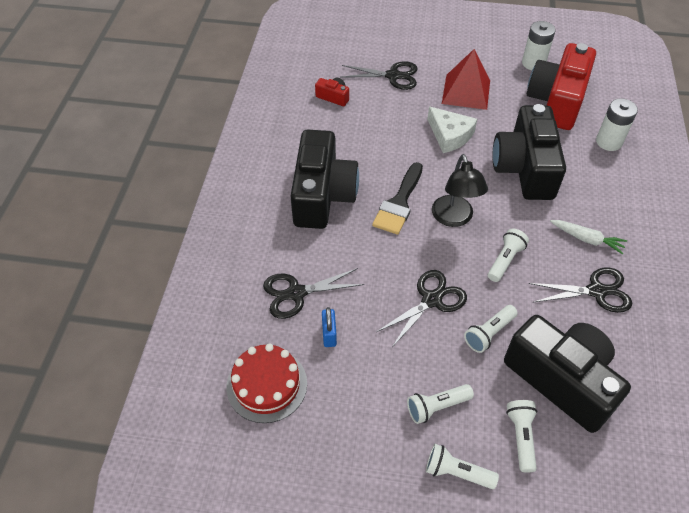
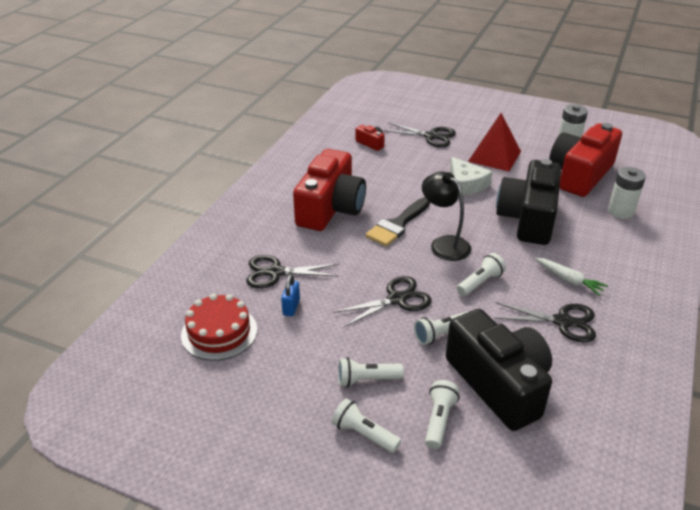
camera: 15 degrees right, 15 degrees down
(322, 195) = (330, 208): black camera -> red camera
(454, 218) = (444, 244): black lamp -> black lamp turned 135 degrees clockwise

